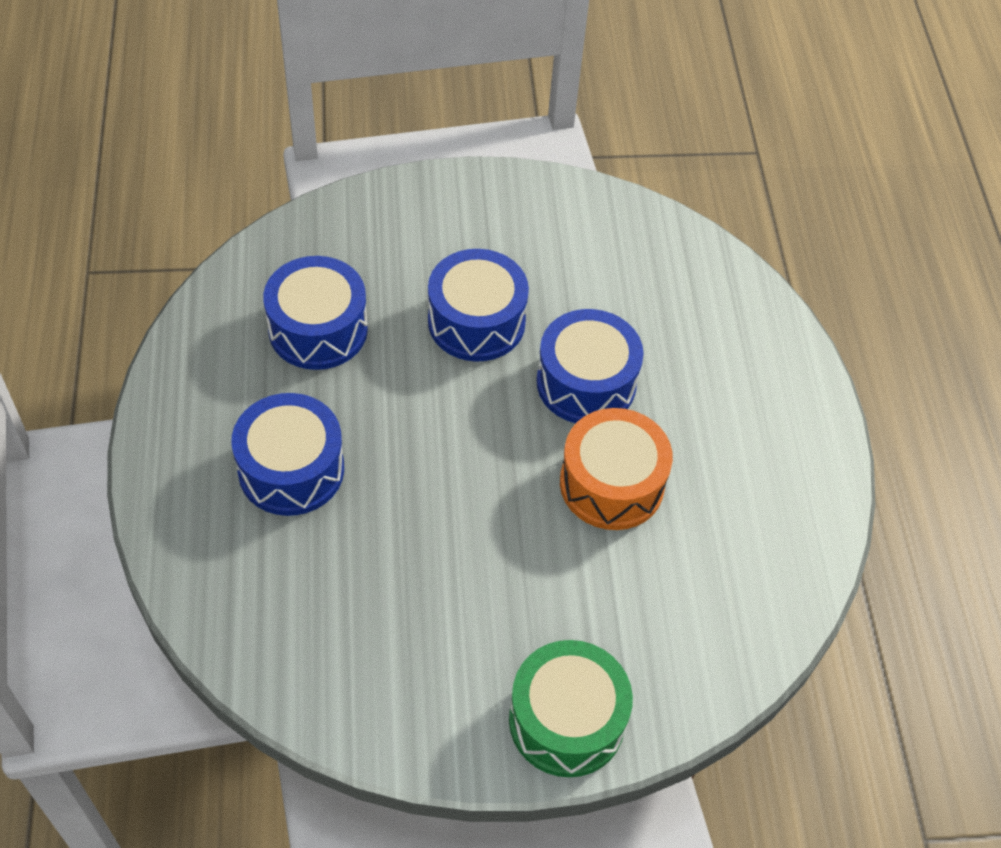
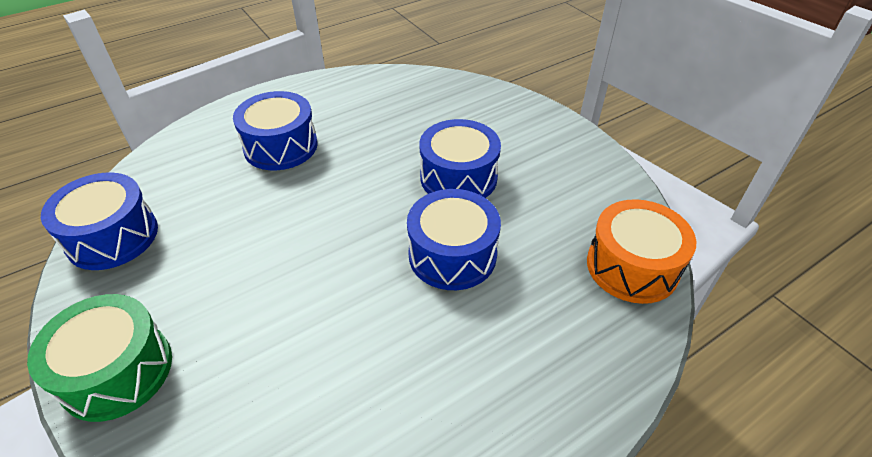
camera: 65 degrees right, 10 degrees down
(318, 329) = (394, 117): blue drum -> blue drum (112, 237)
(611, 484) = (366, 309): orange drum -> orange drum (632, 266)

